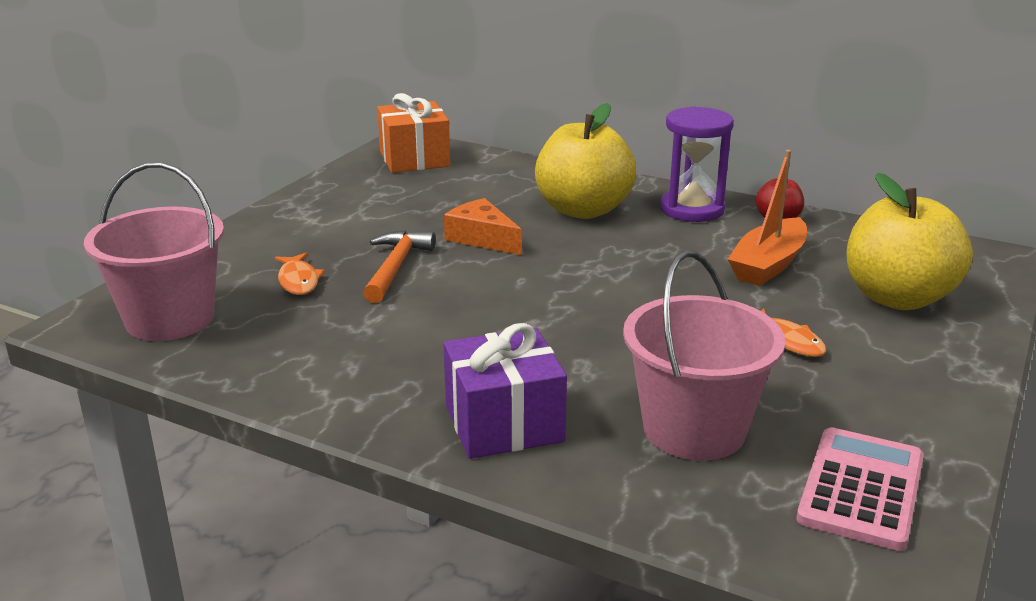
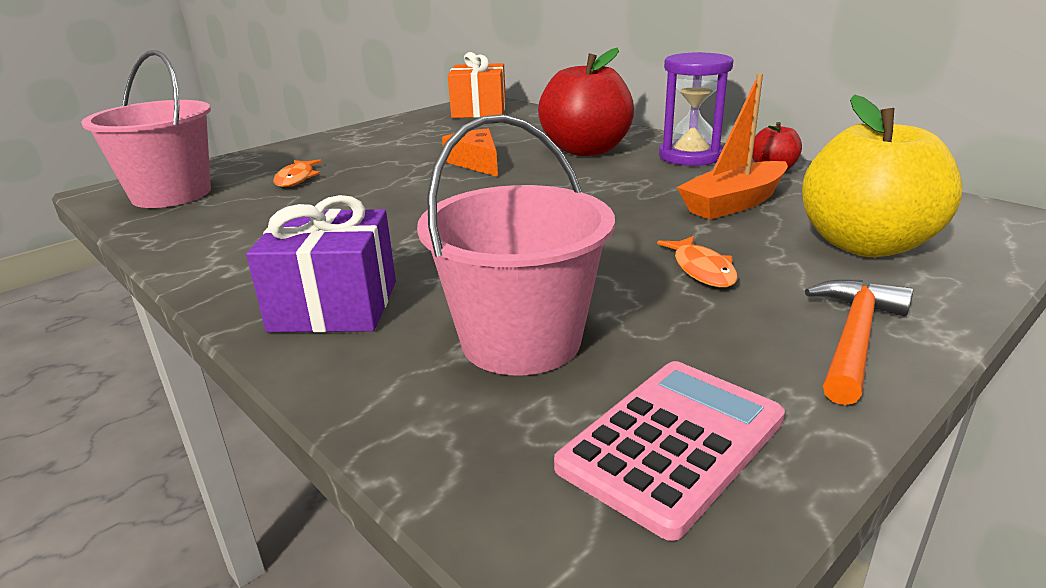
camera: 20 degrees right, 0 degrees up
(395, 268) = (382, 176): orange hammer -> orange hammer (853, 339)
(583, 210) = (586, 150): yellow apple -> red apple

